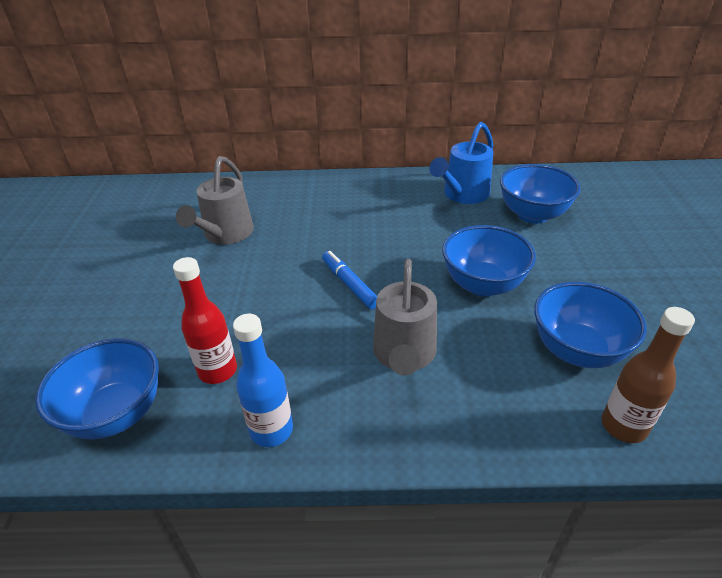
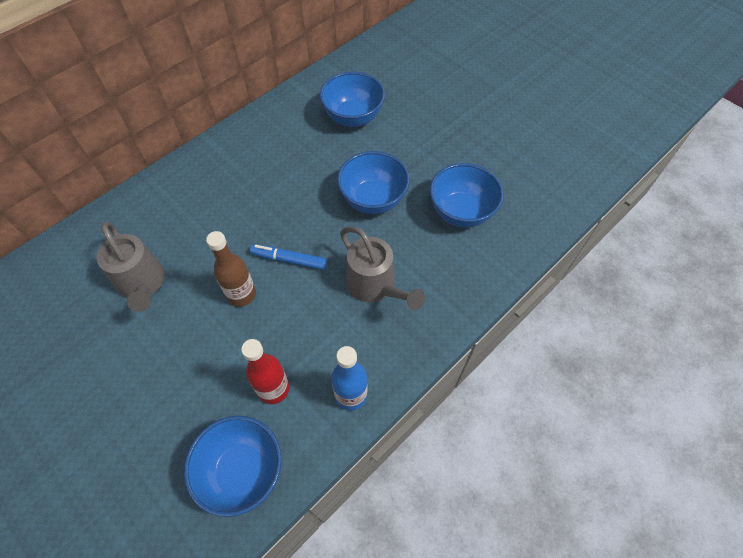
camera: 45 degrees left, 20 degrees up
(462, 195) = (290, 127): blue watering can -> none
(623, 426) = (515, 244): brown bottle -> brown bottle (241, 294)

